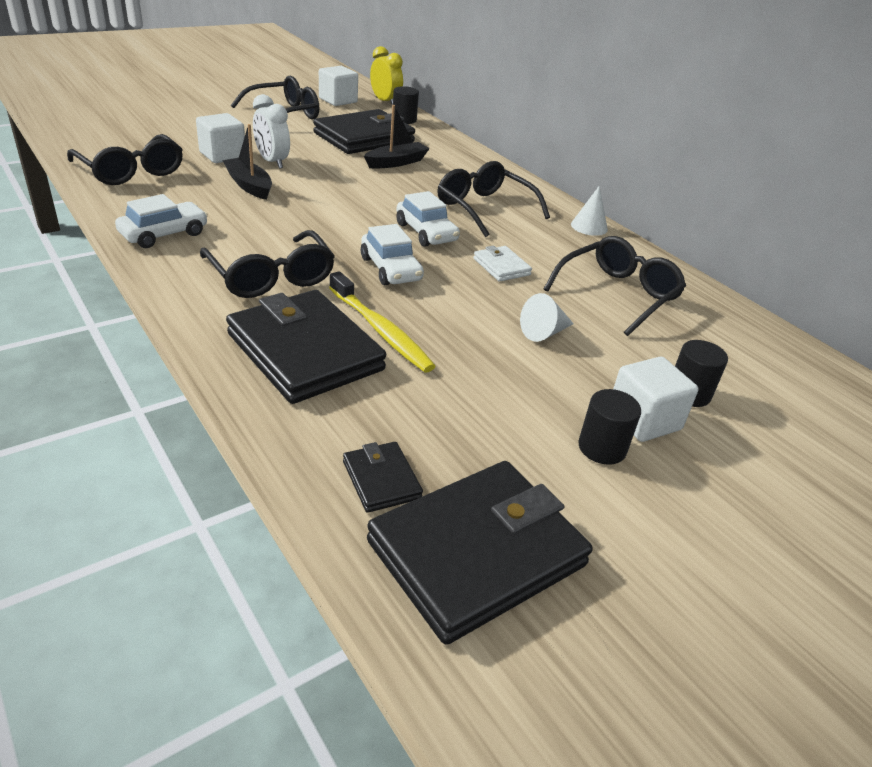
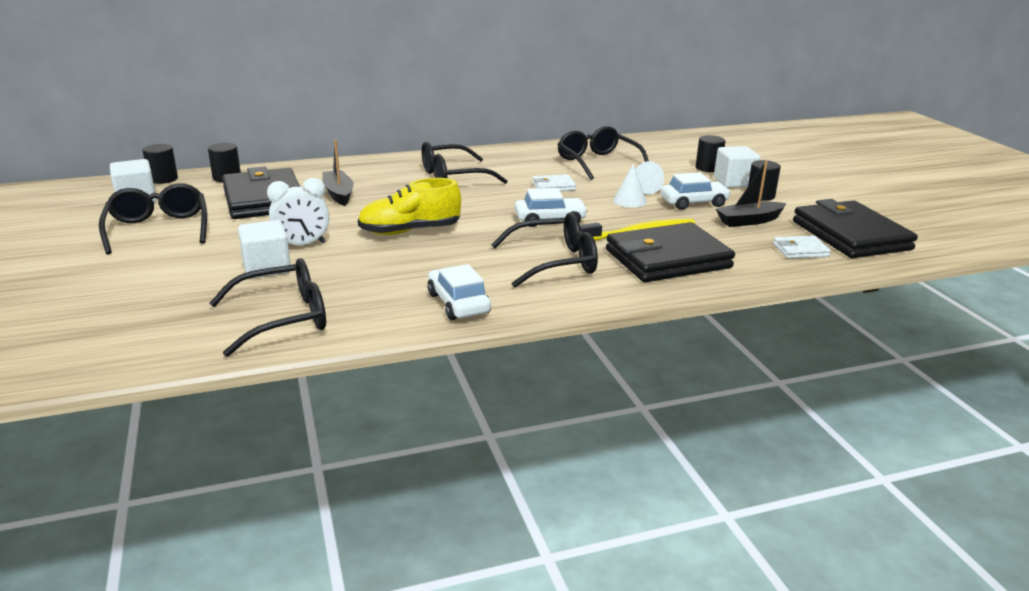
camera: 70 degrees left, 10 degrees down
(249, 185) = (359, 259): black boat -> black boat (749, 221)
(322, 200) = (410, 231): none -> yellow shoe
(381, 480) = (800, 250): black wallet -> white wallet
(385, 102) = (163, 179): yellow clock -> black cylinder
(426, 232) = (490, 201): white car -> white car (693, 203)
(589, 226) = (497, 152): white cone -> white cone (629, 201)

